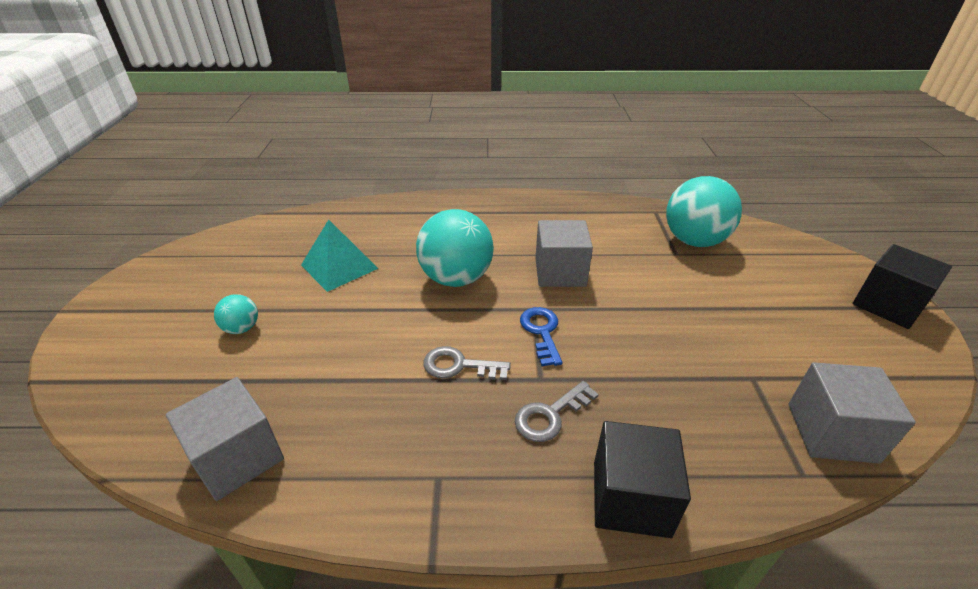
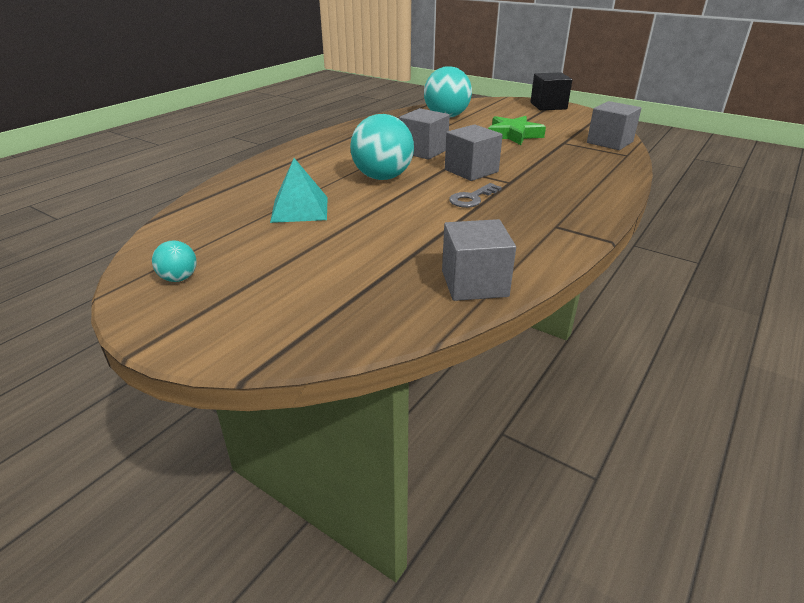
camera: 55 degrees left, 5 degrees down
(242, 328) = (323, 260): turquoise ball -> turquoise ball (179, 278)
(541, 332) = (471, 171): blue key -> grey cube
(550, 415) = (540, 188): grey key -> none
(630, 498) = (610, 188): black cube -> none
(710, 318) = (513, 135): none -> green star

